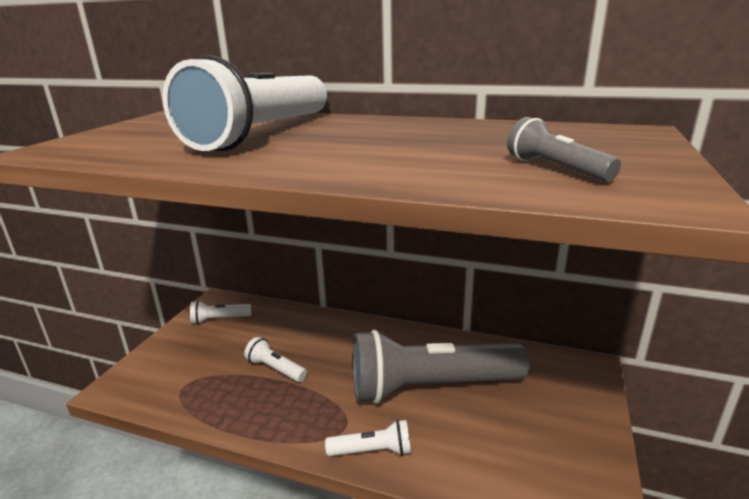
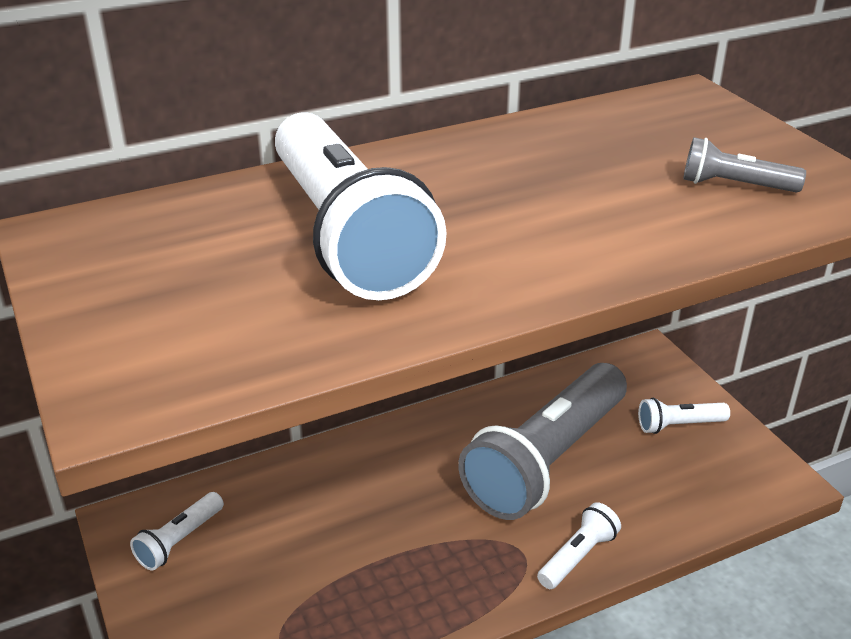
camera: 45 degrees left, 10 degrees up
(275, 369) = (362, 549): white flashlight -> white flashlight (678, 425)

